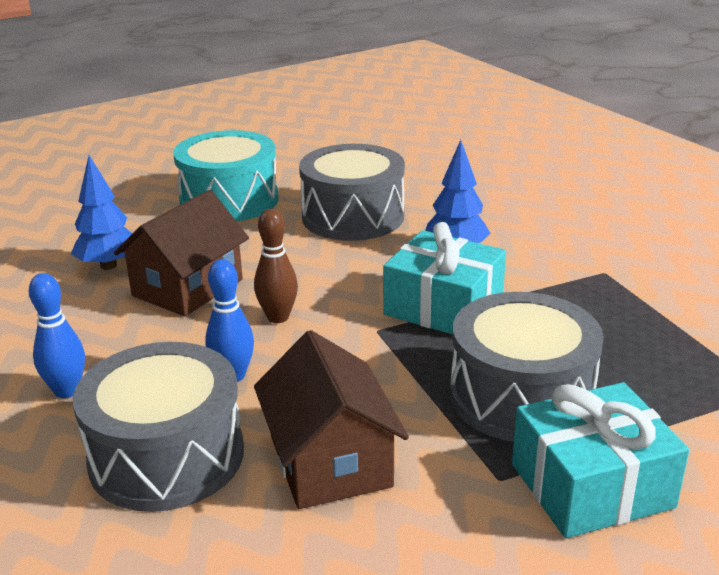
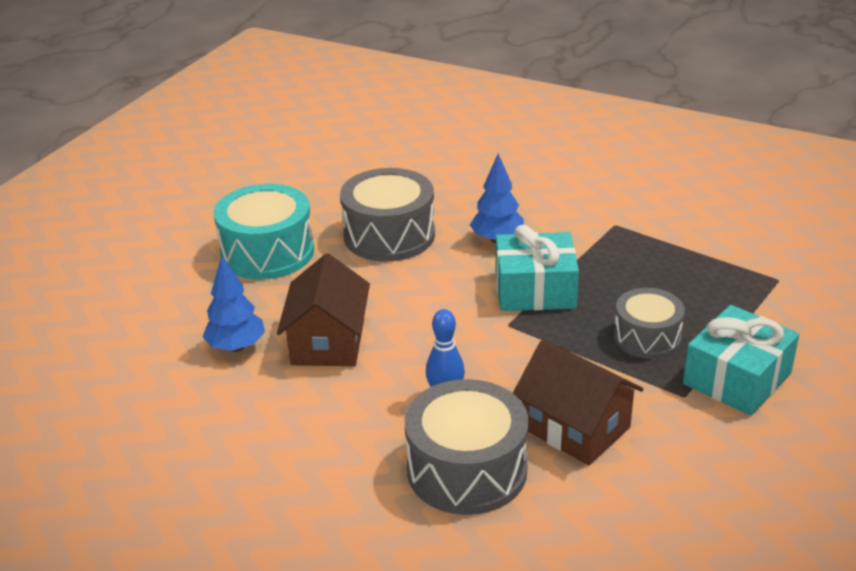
camera: 30 degrees left, 5 degrees up
(67, 391) = (336, 456): blue bowling pin -> none
(278, 317) = (427, 341): brown bowling pin -> none
(521, 397) = (647, 337): grey drum -> grey drum, size x0.63

